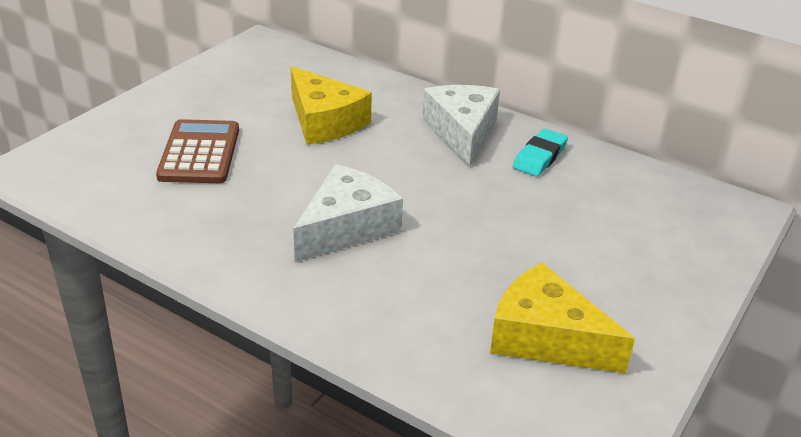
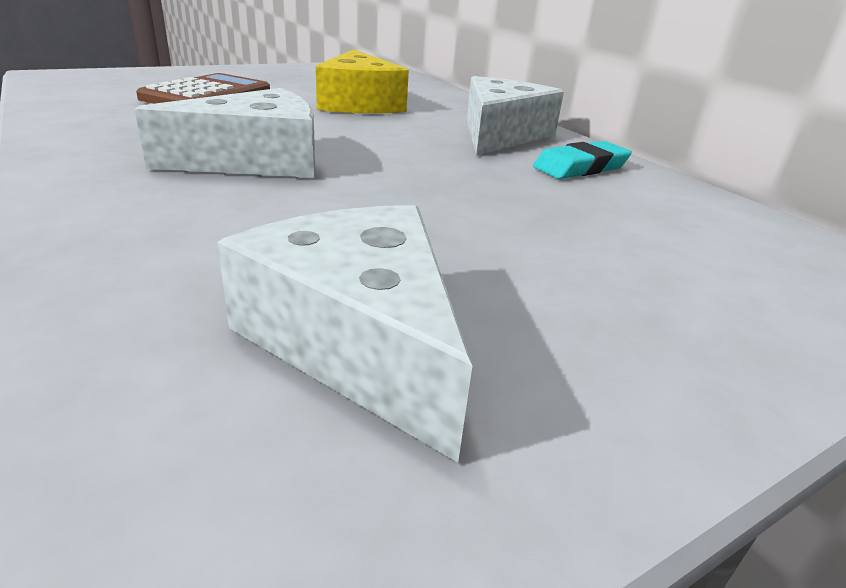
camera: 25 degrees right, 5 degrees down
(545, 337) = (358, 339): yellow cheese -> white cheese

